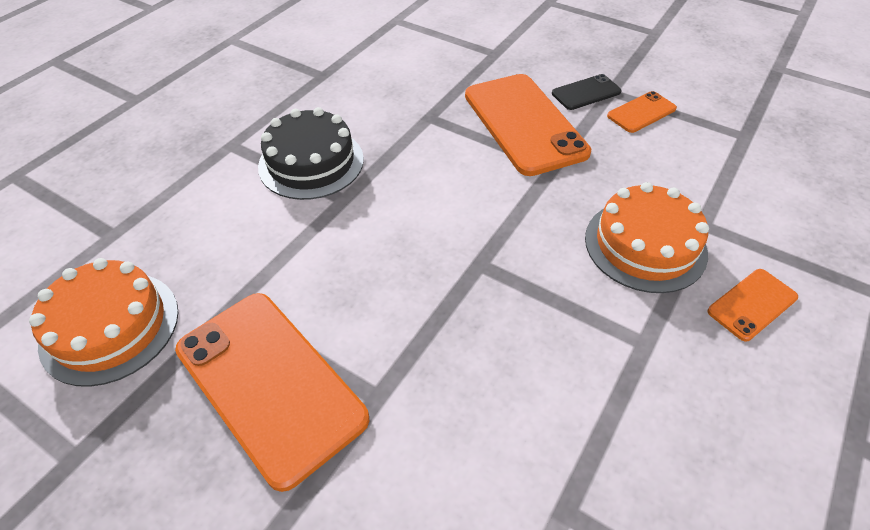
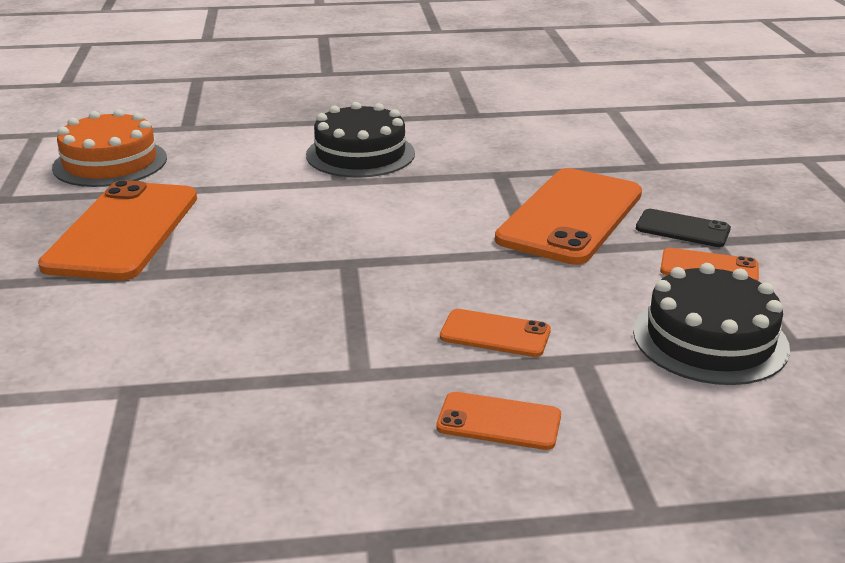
camera: 50 degrees right, 20 degrees down
(645, 245) = (495, 334): orange cake -> orange phone
(719, 161) = (710, 339): none -> black cake

